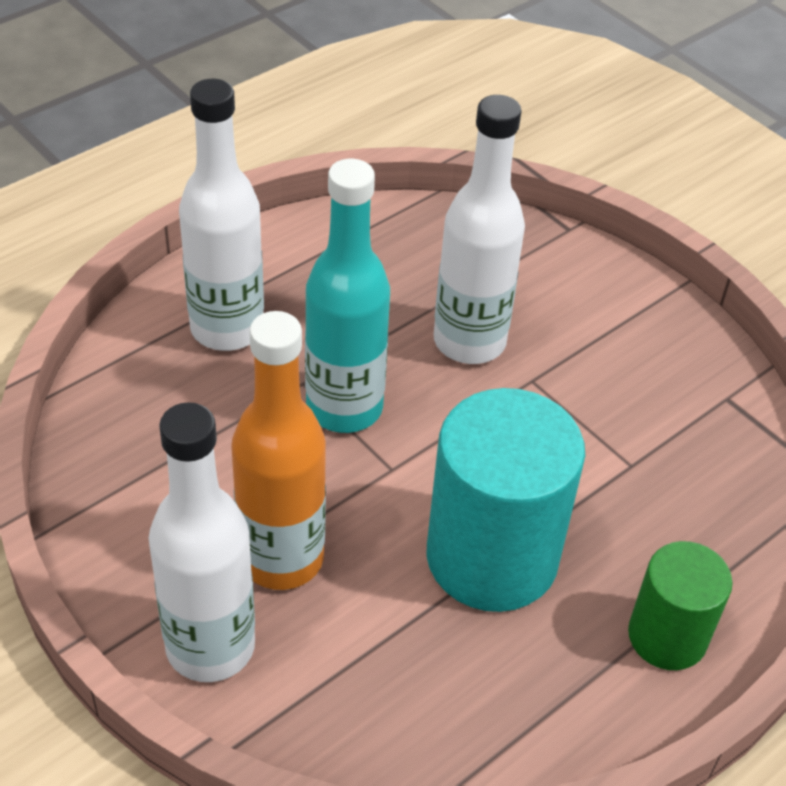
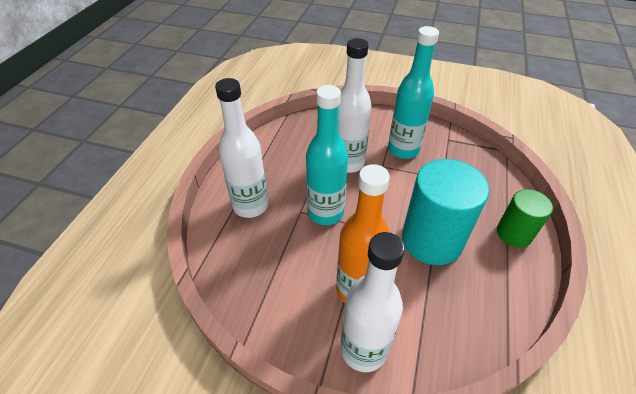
camera: 30 degrees left, 0 degrees up
(606, 371) = (403, 150): none -> turquoise bottle

